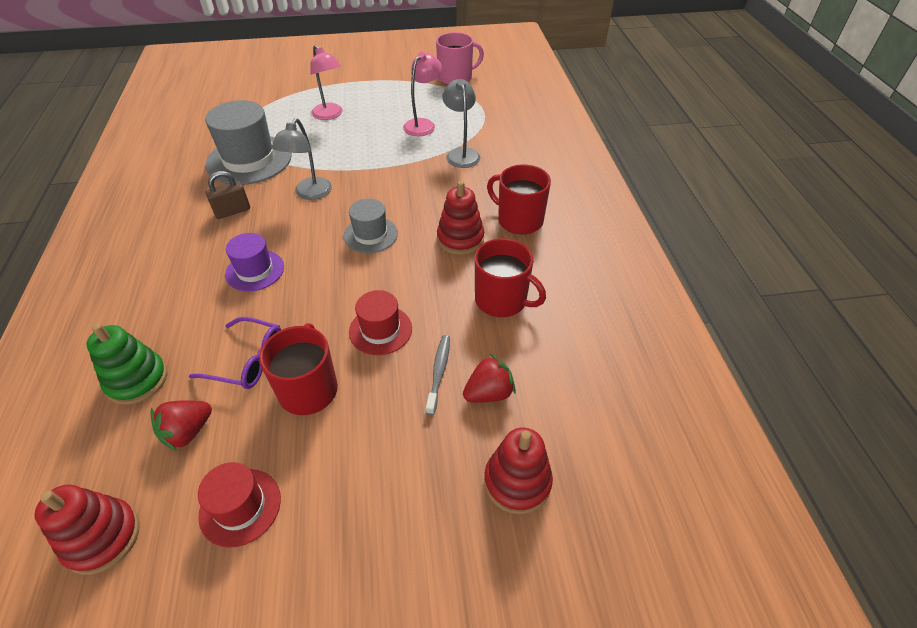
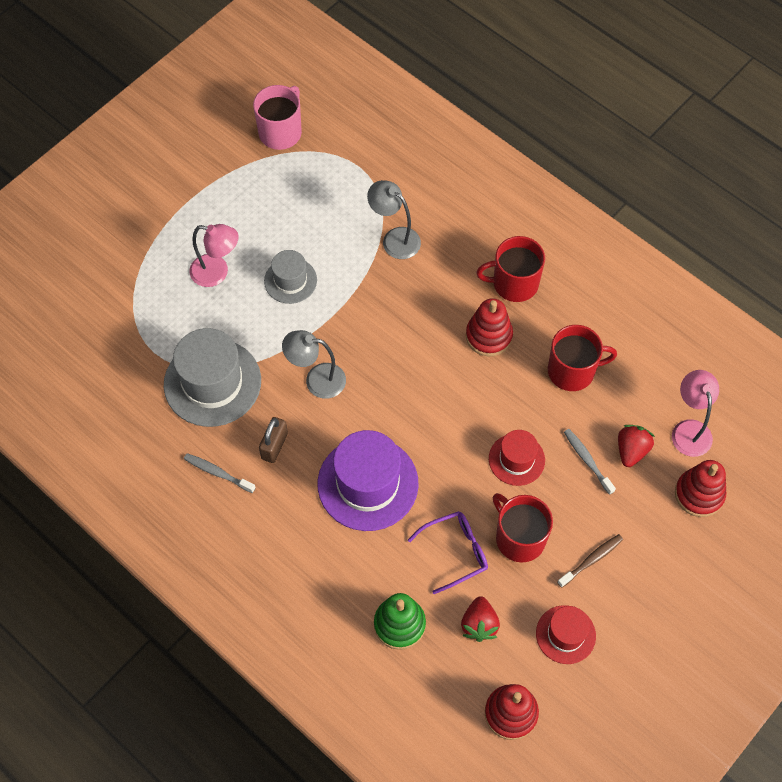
camera: 40 degrees left, 15 degrees up
(180, 203) = (217, 473): none -> grey toothbrush
(255, 270) = (367, 483): purple hat -> purple hat, size x1.77
(309, 194) = (316, 380): grey lamp -> grey lamp turned 120 degrees clockwise
(345, 458) = (591, 560): none -> brown toothbrush
(370, 235) = (416, 383): grey hat -> grey hat (290, 280)
(423, 124) = (320, 223): pink lamp -> pink lamp (689, 429)

